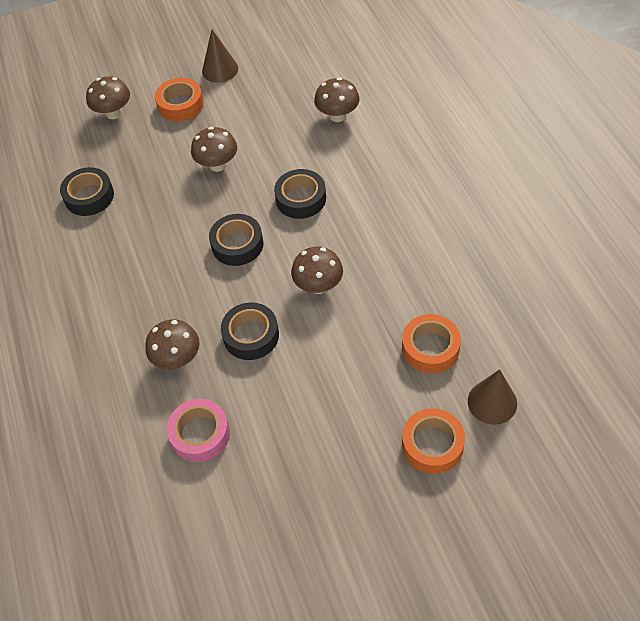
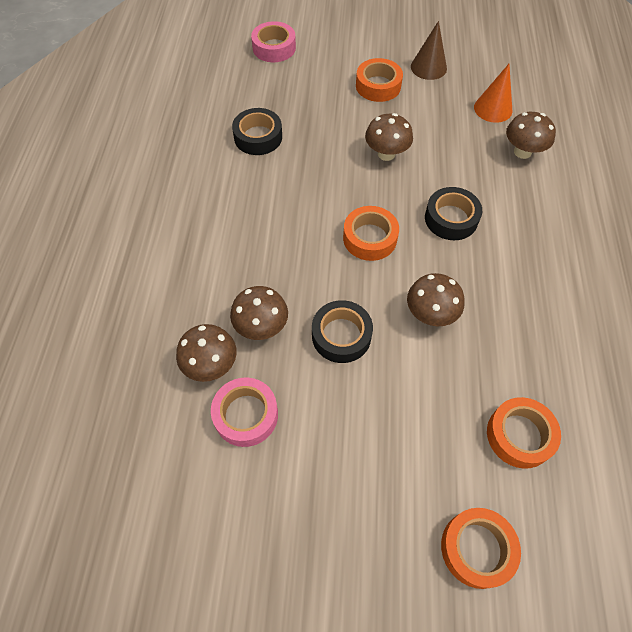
camera: 20 degrees right, 5 degrees up
(61, 106) = (274, 48): none -> pink tape
(114, 113) = (315, 71): brown mushroom -> brown mushroom (211, 365)
(237, 244) = (370, 238): black tape -> orange tape
(295, 86) = (493, 109): none -> orange cone
(492, 402) = (564, 532): brown cone -> none

